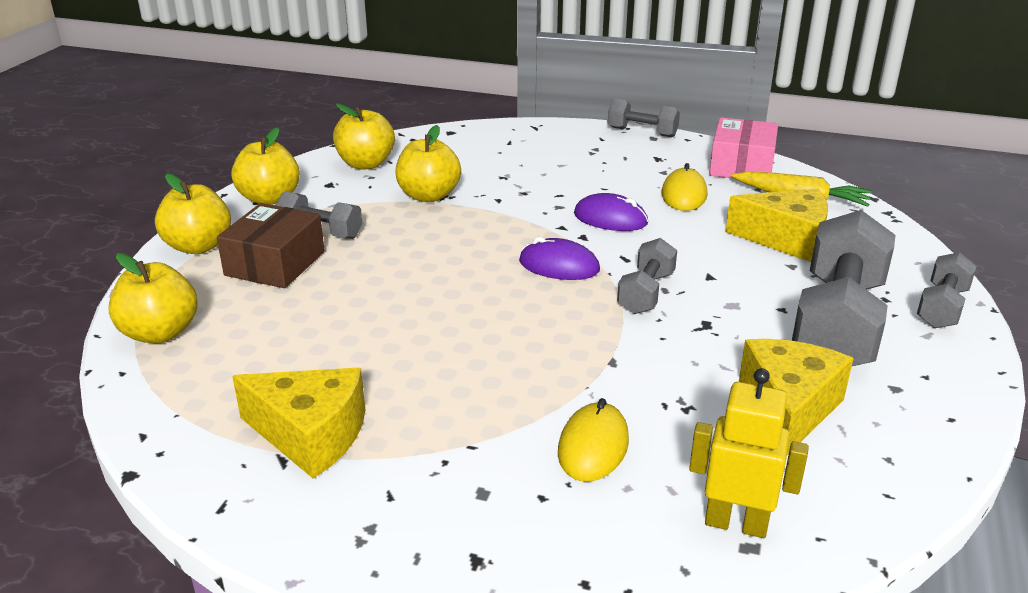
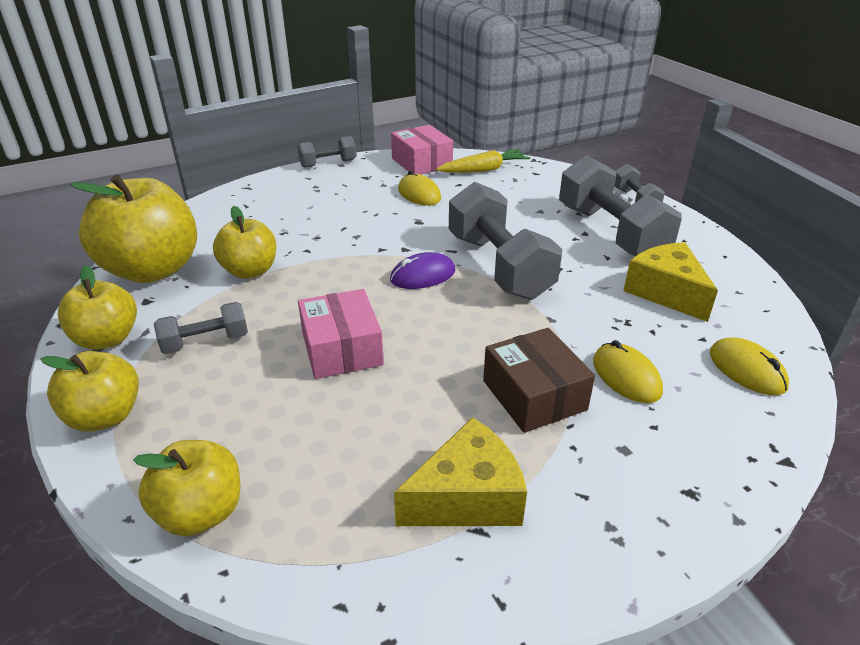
camera: 45 degrees left, 5 degrees up
(275, 263) = (209, 389): brown box -> brown box (534, 395)
(366, 164) = (153, 270): yellow apple -> yellow apple, size x1.72
(399, 286) = (342, 349): none -> pink box
(610, 218) = (402, 229): purple mouse -> none
(646, 293) = (499, 266): grey dumbbell -> grey dumbbell, size x1.96
(736, 523) = (747, 370): yellow robot -> yellow mouse
(786, 239) = (514, 197): yellow cheese -> none

